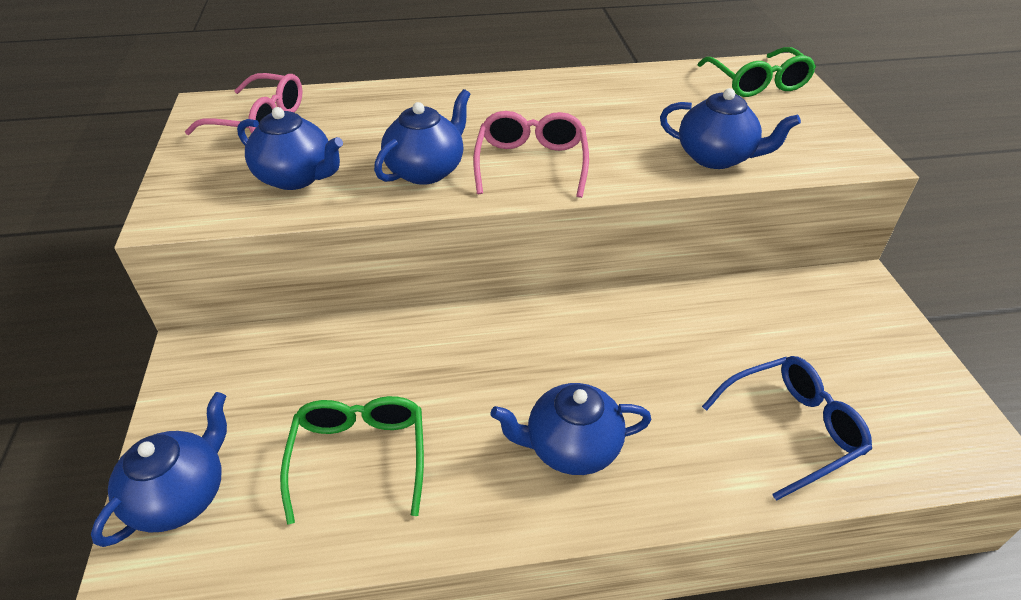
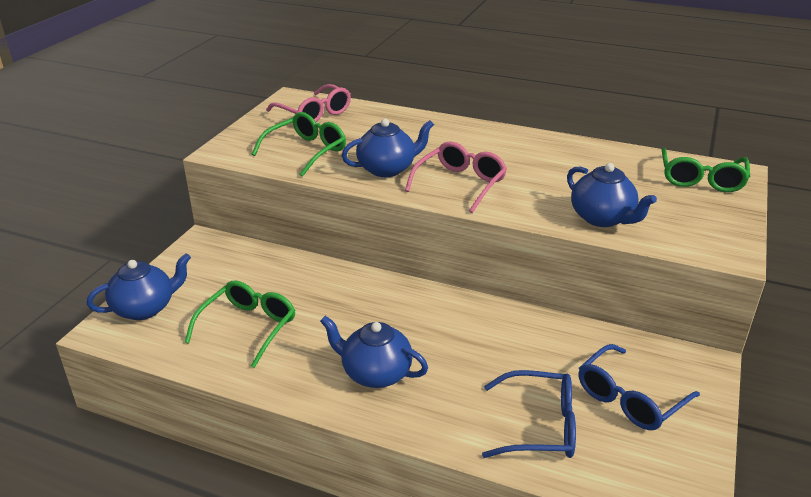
camera: 30 degrees right, 10 degrees down
(296, 177) = (306, 151): blue teapot -> green glasses
(838, 353) = (629, 398): none -> blue glasses

